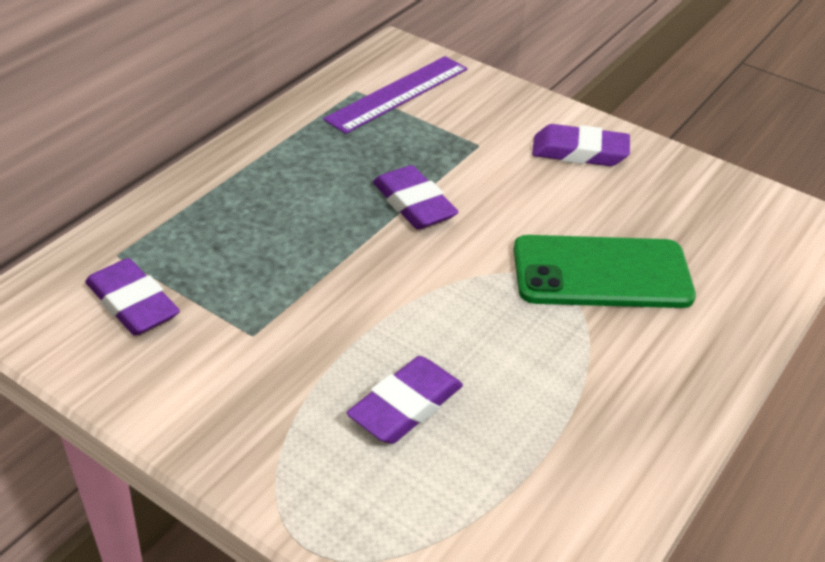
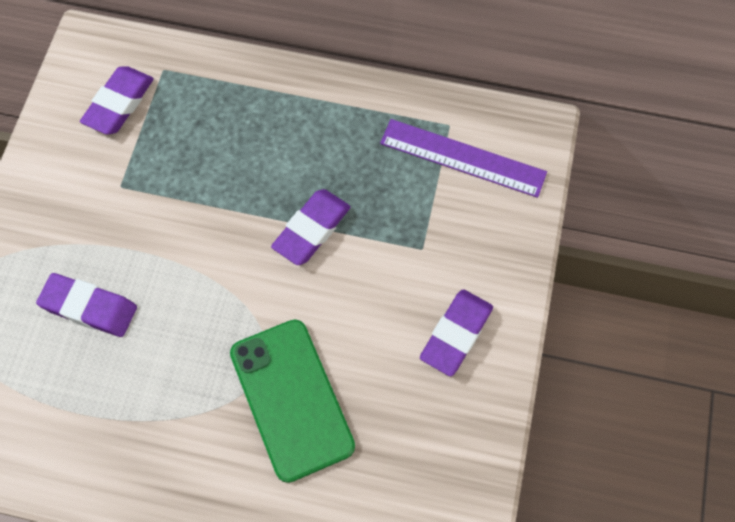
camera: 70 degrees right, 25 degrees up
(579, 152) = (456, 334): purple eraser -> purple eraser turned 45 degrees clockwise

